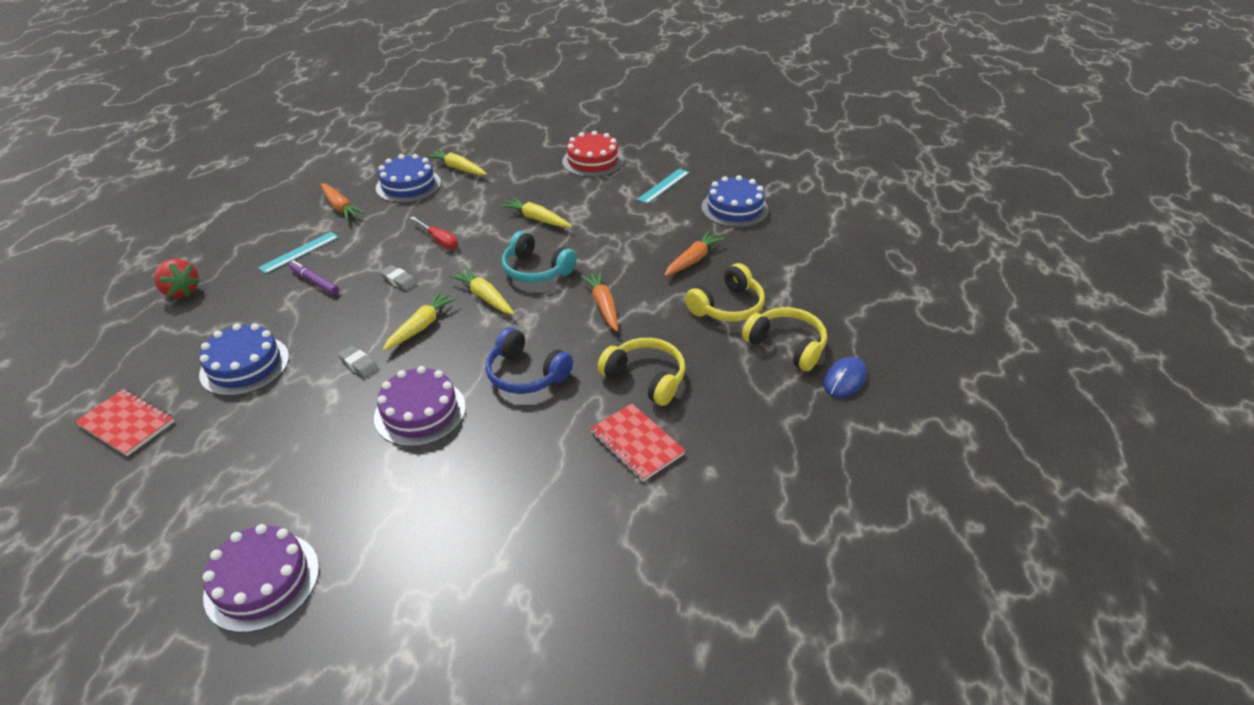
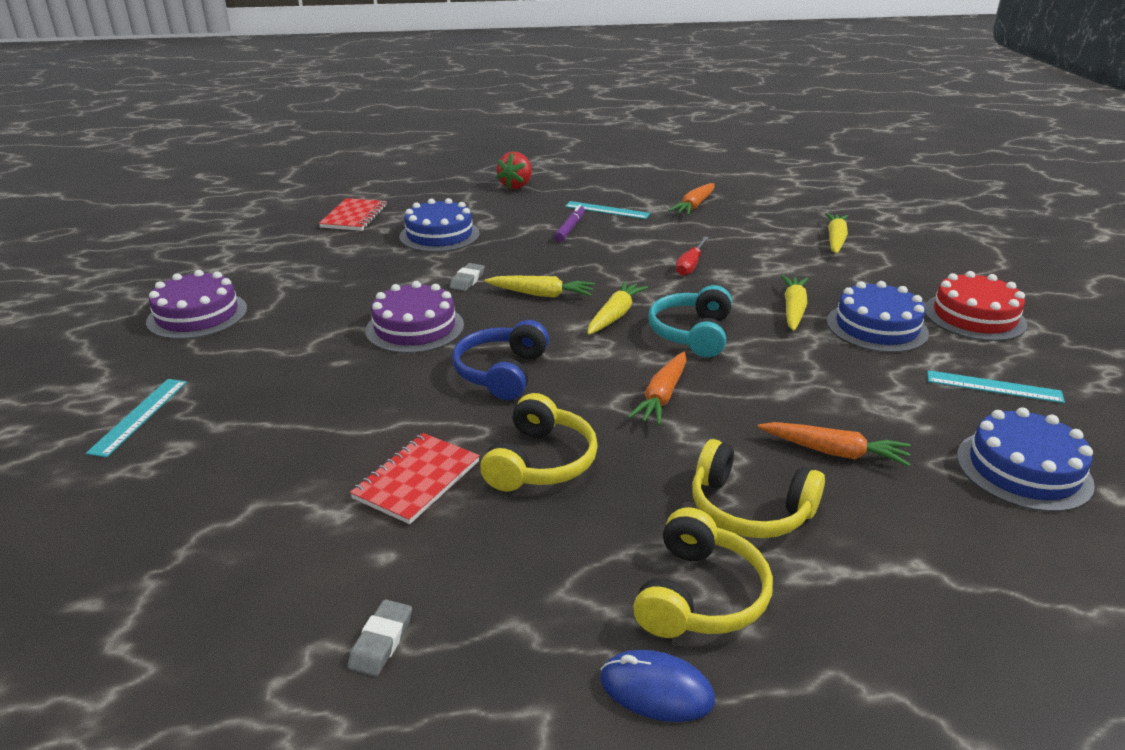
camera: 70 degrees right, 10 degrees down
(399, 280) = (605, 264): grey eraser -> grey eraser (381, 641)
(408, 185) = (769, 225): blue cake -> blue cake (876, 327)
(446, 630) = (139, 416): none -> turquoise ruler
(603, 305) = (662, 396): orange carrot -> orange carrot turned 150 degrees clockwise

